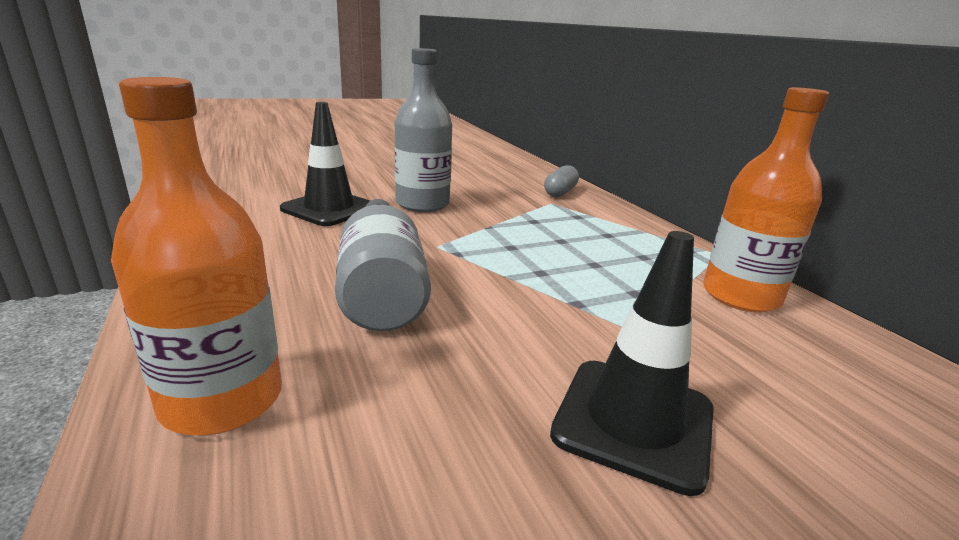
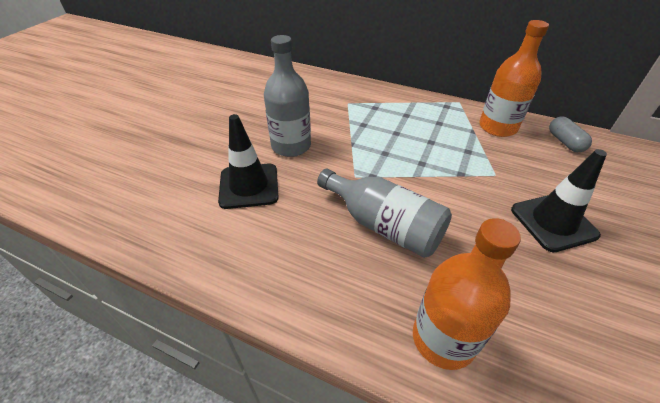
camera: 40 degrees left, 20 degrees up
(560, 192) = (338, 90): grey capsule -> grey capsule (565, 142)

